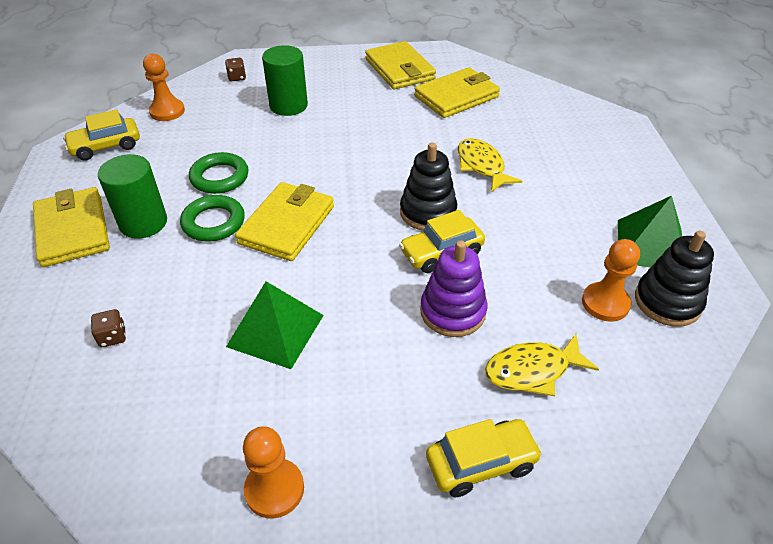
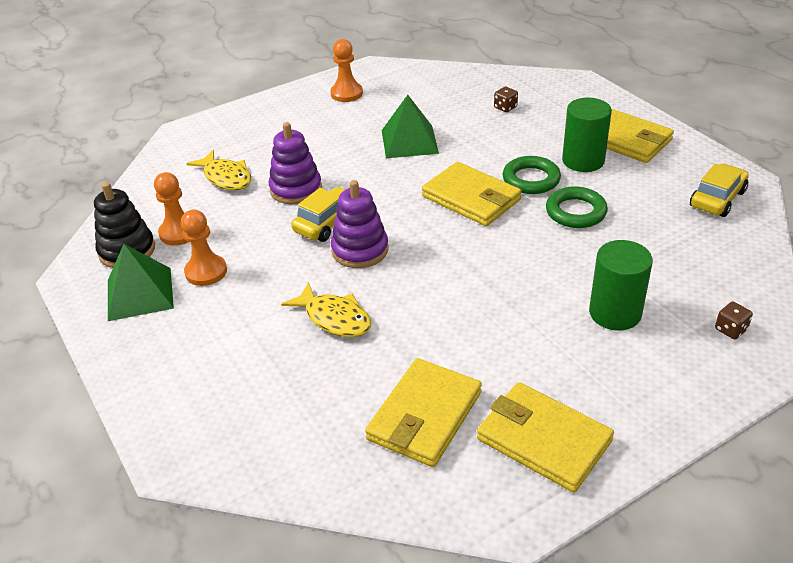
camera: 155 degrees right, 5 degrees down
(167, 111) = (728, 253): orange pawn -> orange pawn (206, 272)
(287, 225) = (471, 198): yellow wallet -> yellow wallet turned 45 degrees counterclockwise
(428, 212) = (360, 250): black stacking toy -> purple stacking toy
(481, 463) = (243, 132): yellow car -> none
(532, 370) = (226, 177): yellow fish -> yellow fish turned 90 degrees clockwise

